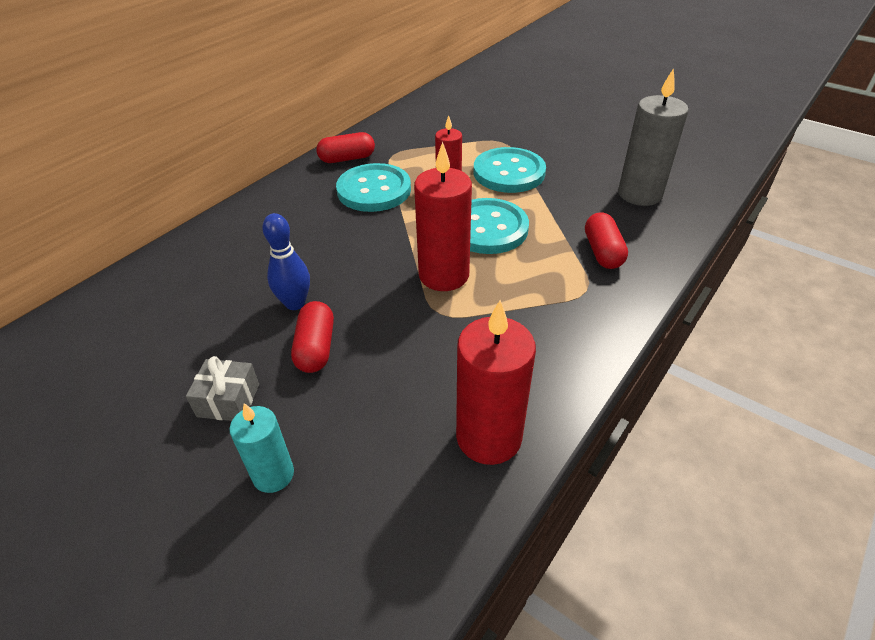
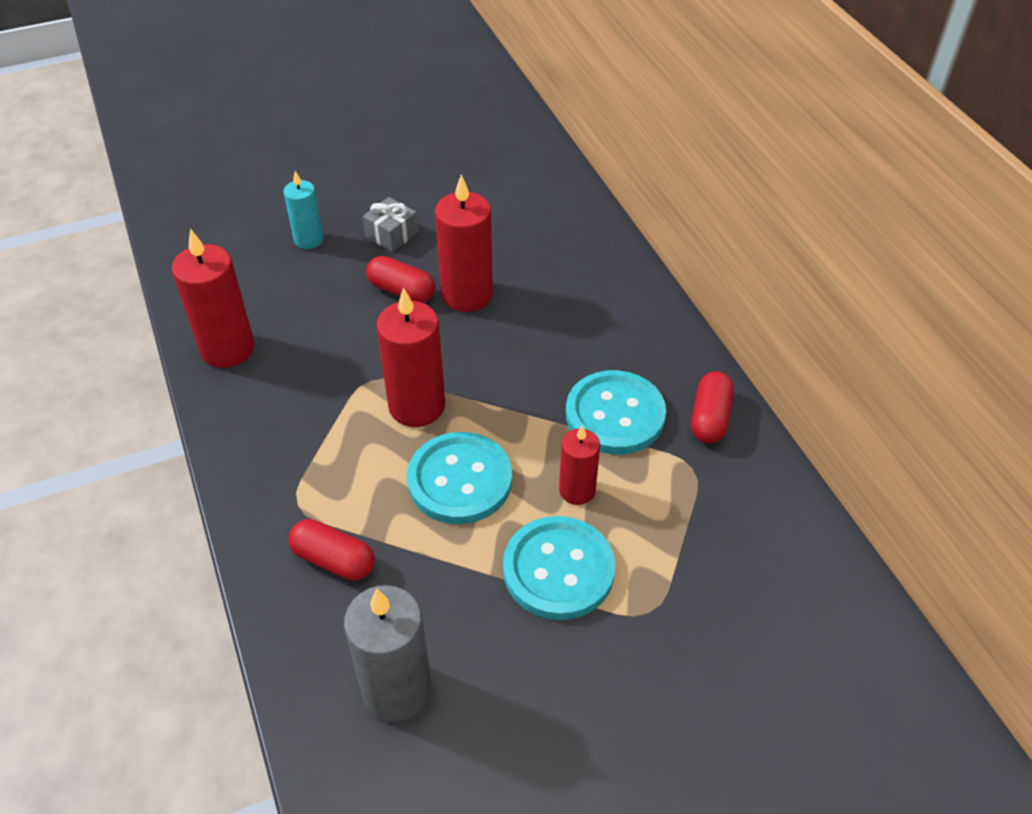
camera: 120 degrees right, 5 degrees up
(295, 303) = (467, 295): blue bowling pin -> red candle

